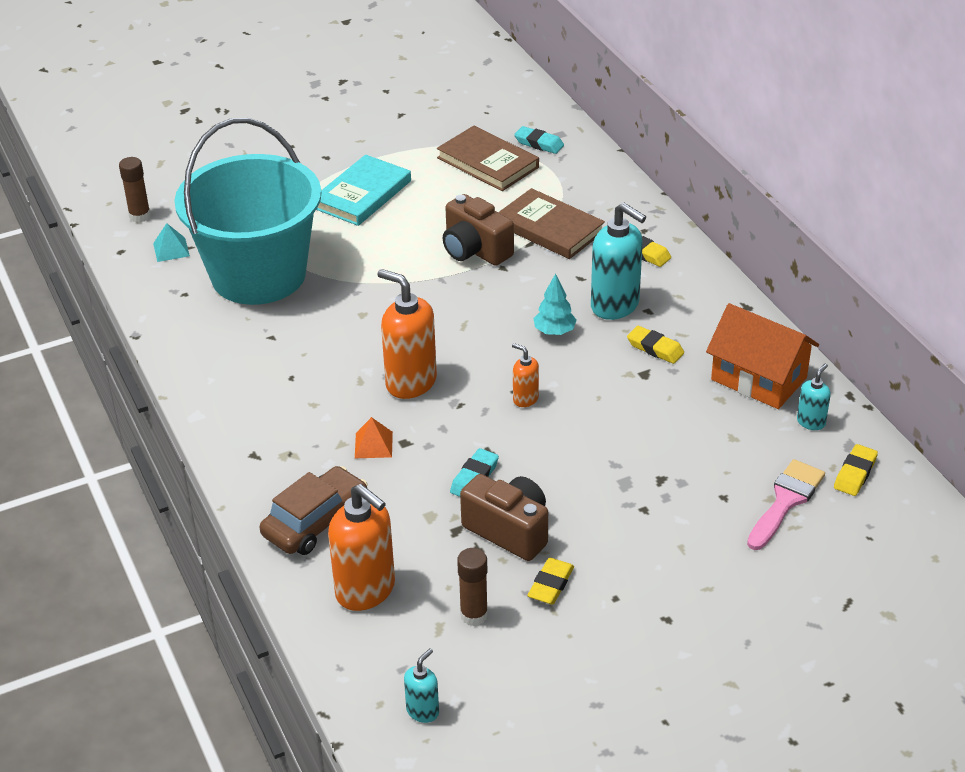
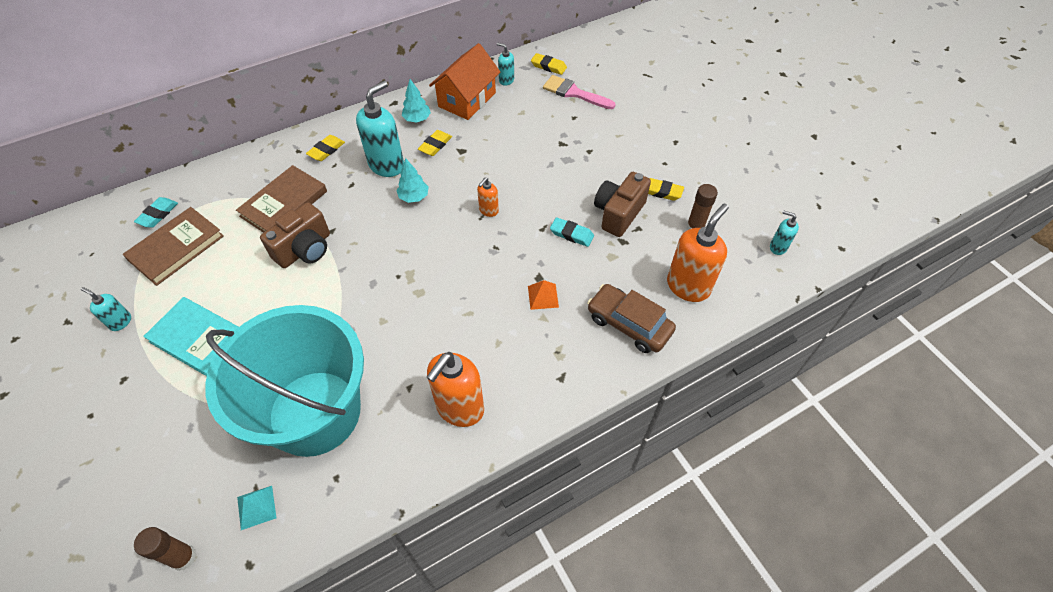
camera: 95 degrees left, 15 degrees up
(394, 144) = (120, 322): none -> turquoise soap dispenser
(410, 382) = (471, 279): orange soap dispenser -> orange soap dispenser (459, 408)
(710, 329) = (417, 119): none -> turquoise tree

